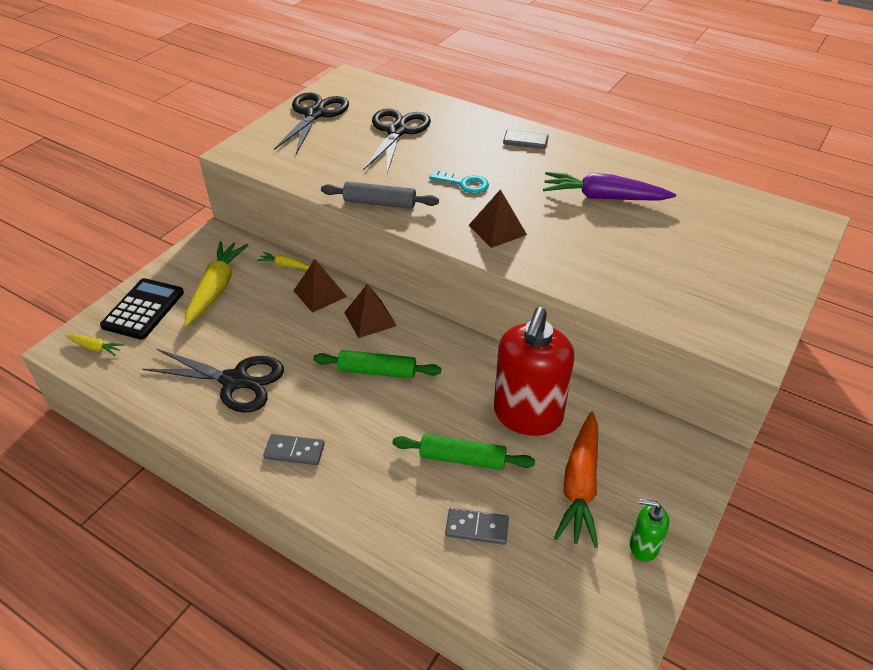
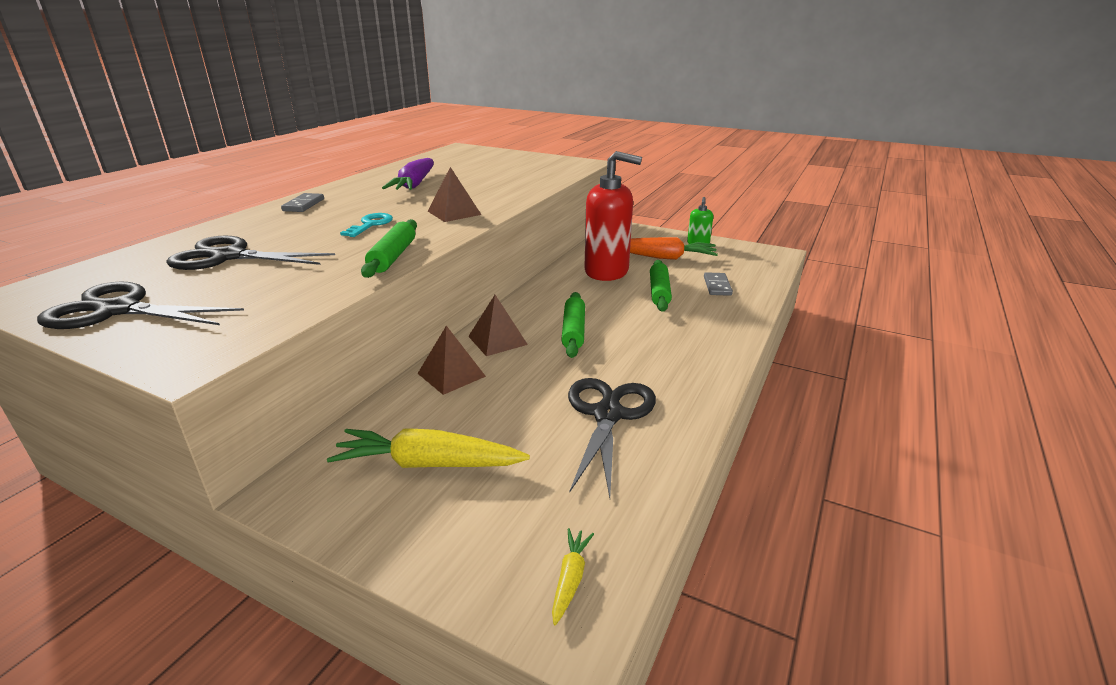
camera: 95 degrees left, 15 degrees down
(143, 309) = (472, 539): black calculator -> none
(285, 265) = (387, 408): yellow carrot -> none
(294, 451) = (689, 364): grey domino -> none
(379, 203) = (393, 257): grey rolling pin -> green rolling pin

